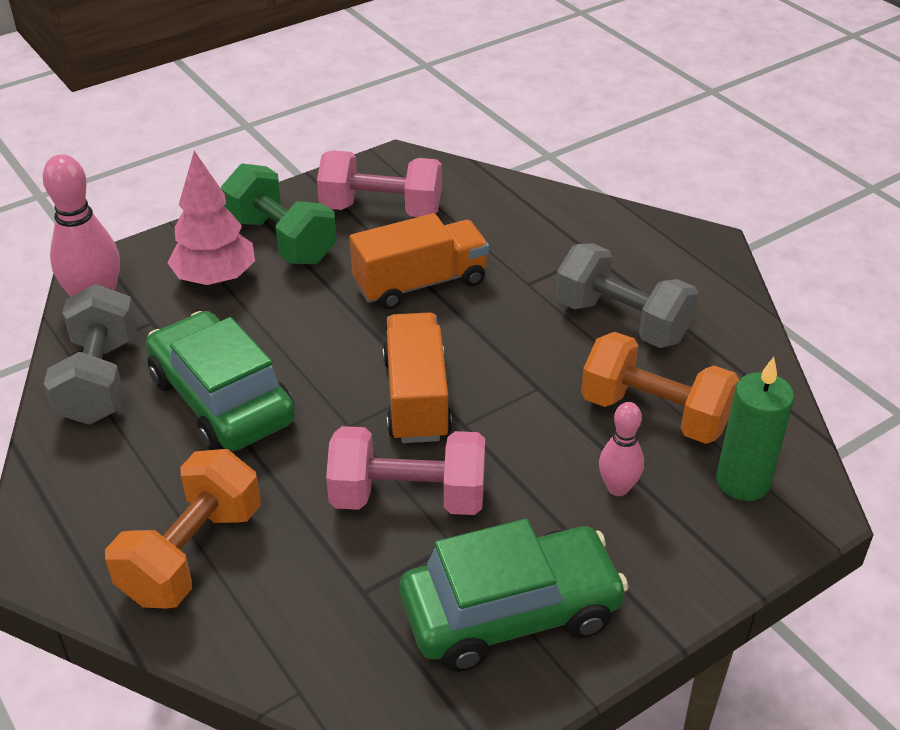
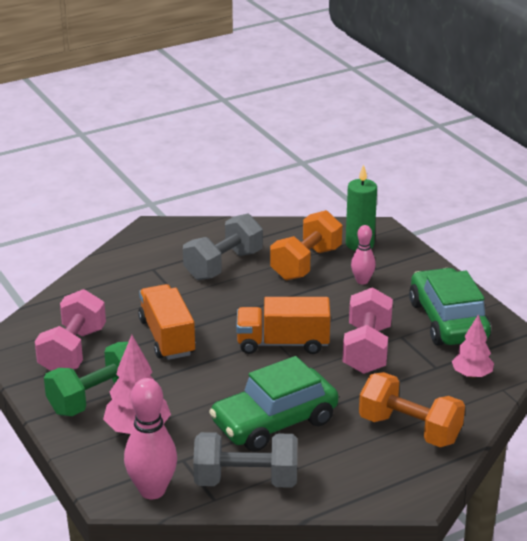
camera: 85 degrees left, 10 degrees down
(341, 644) = (471, 375): none -> pink tree

